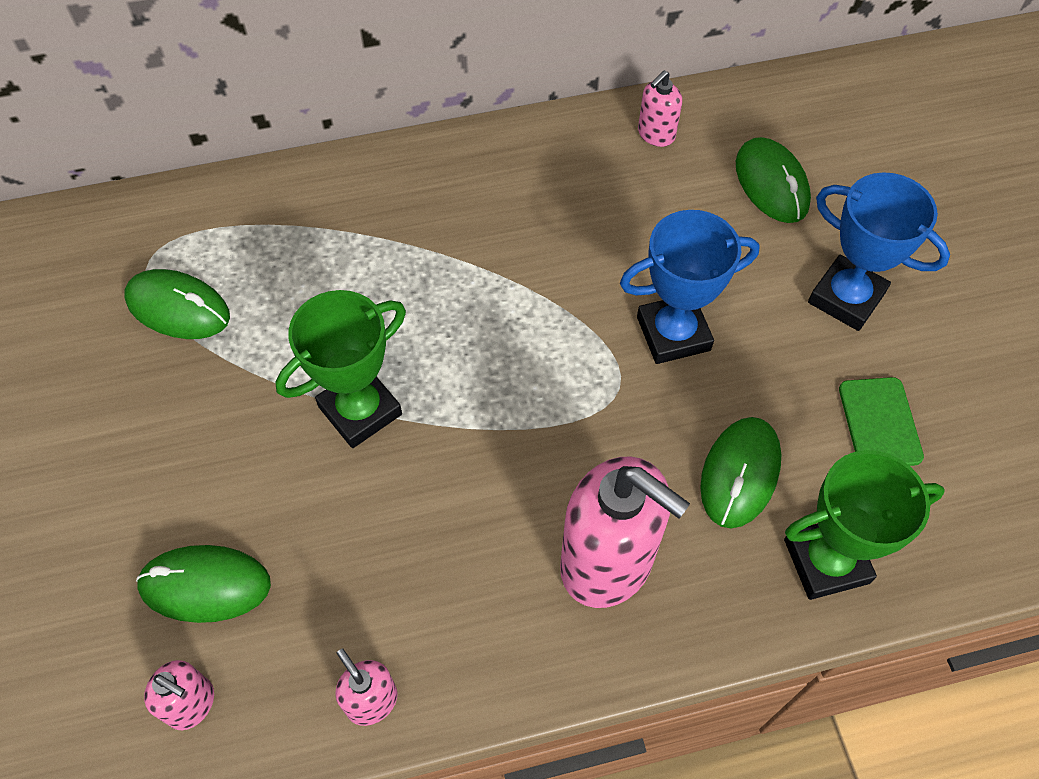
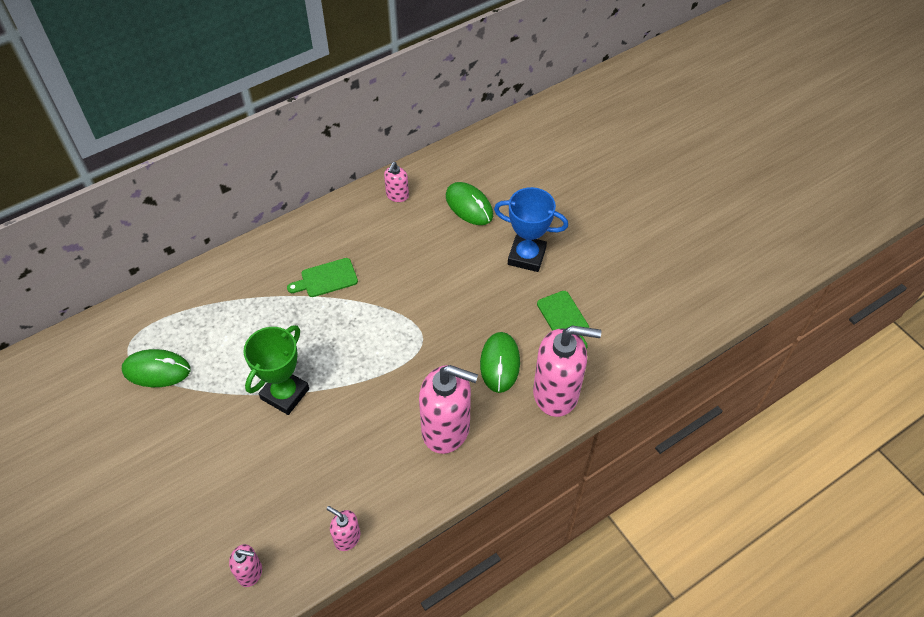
camera: 20 degrees left, 5 degrees down
(205, 585) = (233, 511): green mouse -> none
(494, 238) = (326, 278): none -> green cutting board
(673, 334) = (442, 302): blue trophy -> none
(826, 561) = (556, 393): green trophy -> pink soap dispenser

